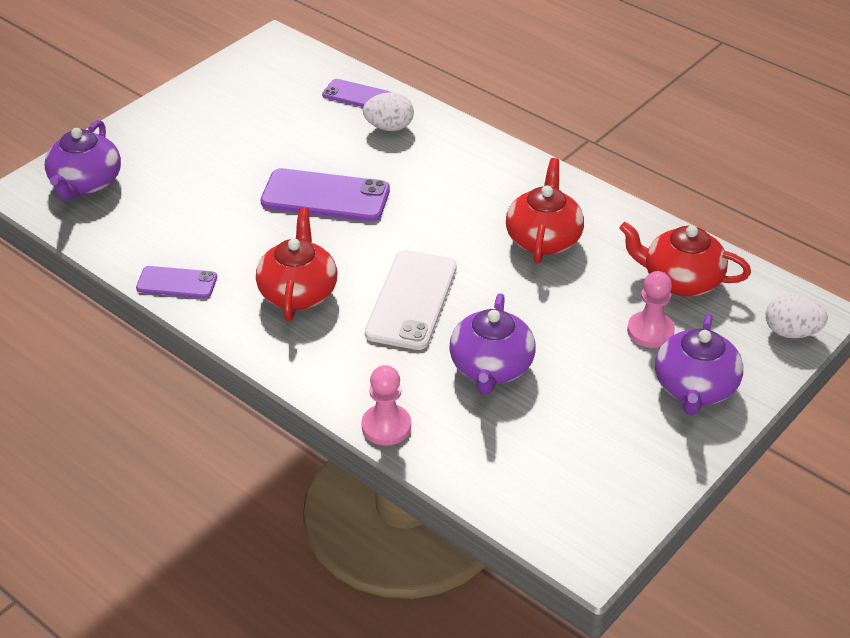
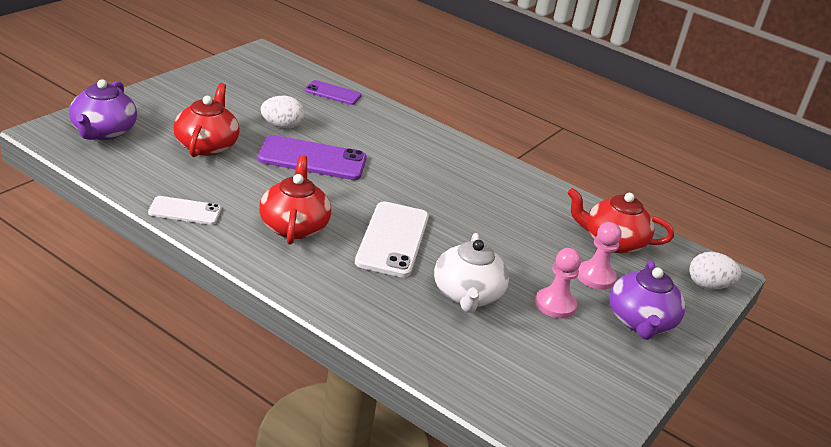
camera: 10 degrees left, 10 degrees down
(177, 283) = (185, 211): purple phone -> white phone
(386, 426) = (380, 336): pink pawn -> pink pawn (555, 304)
(389, 127) = (361, 117): white egg -> white egg (282, 126)
(491, 368) = (467, 295): purple teapot -> white teapot
(543, 239) = (497, 204): red teapot -> red teapot (206, 145)

